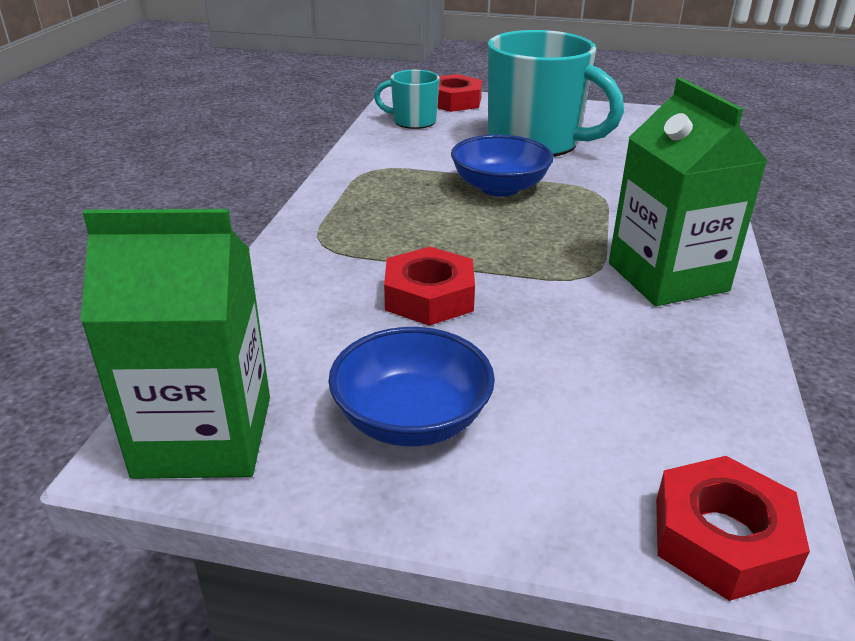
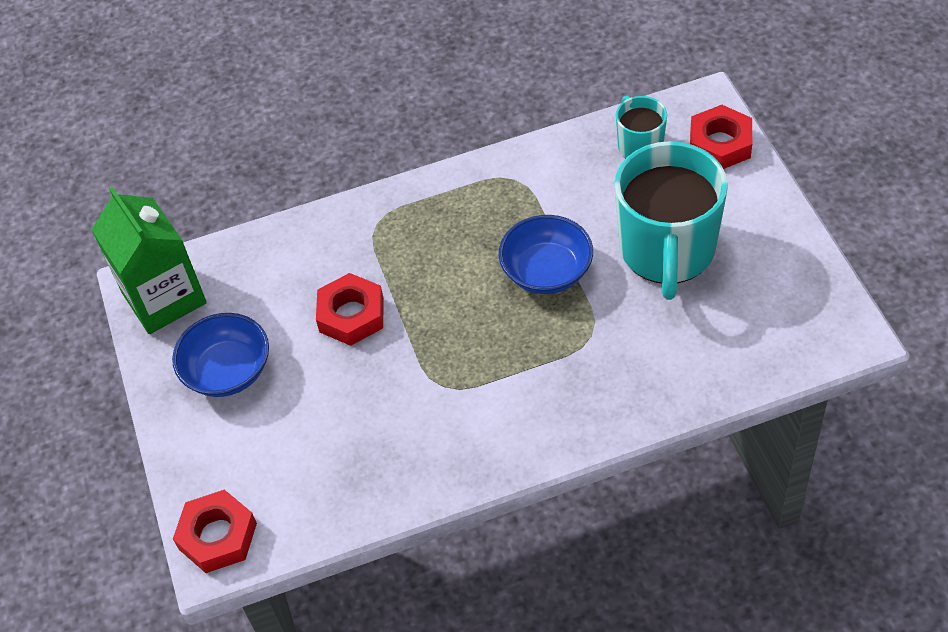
camera: 65 degrees right, 20 degrees up
(667, 277) = (473, 432): green carton -> none

